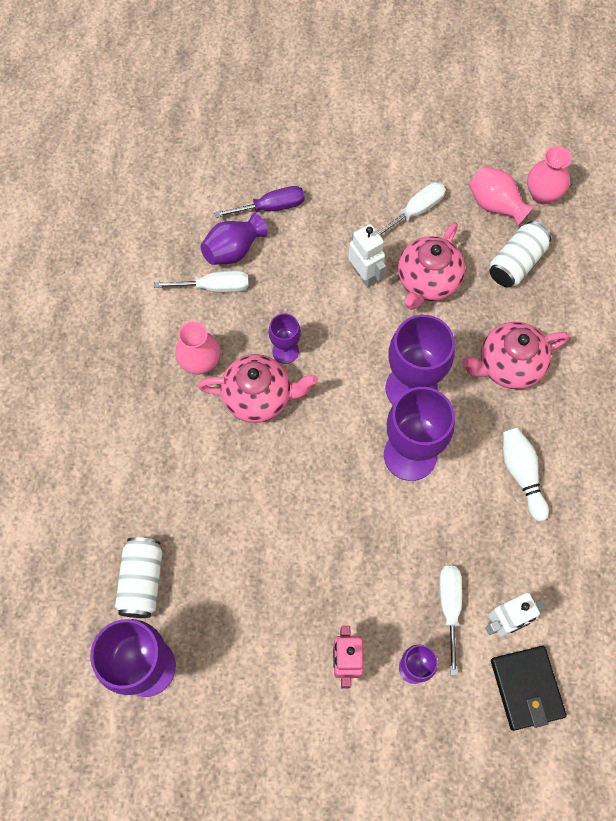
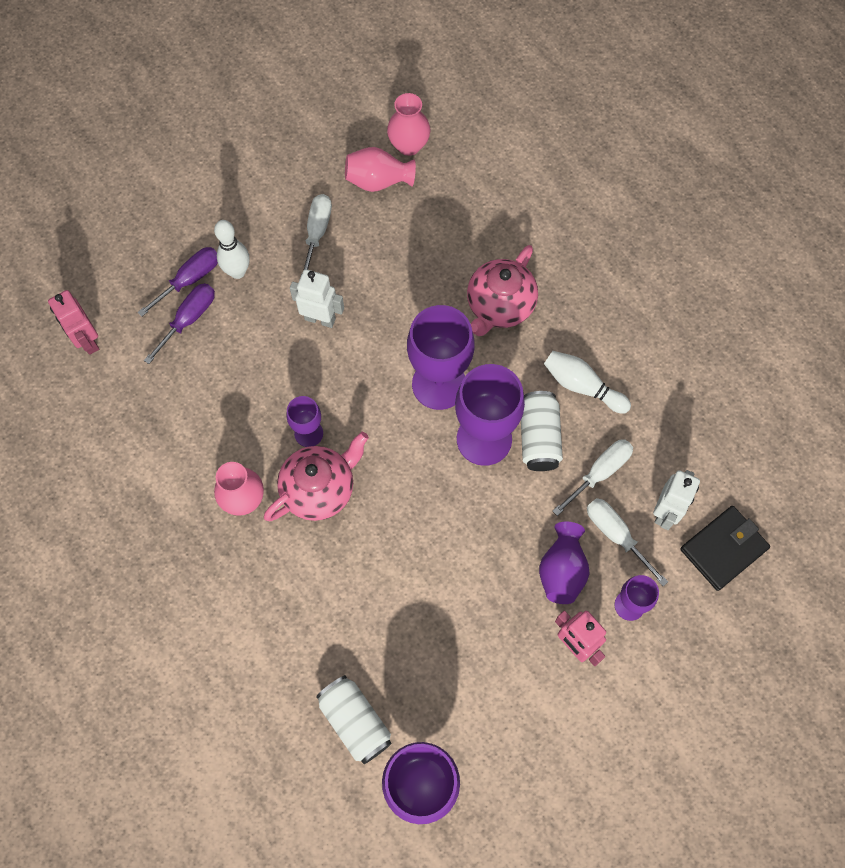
camera: 40 degrees left, 0 degrees up
(190, 172) = (87, 341): none -> pink robot
(214, 287) = (199, 425): white screwdriver -> white screwdriver (600, 473)
(233, 250) = (187, 381): purple vase -> purple vase (562, 570)
(296, 180) = (190, 280): none -> purple screwdriver
(334, 198) = (237, 272): none -> white bowling pin
(427, 281) = (377, 285): pink teapot -> none
(516, 263) = (435, 217): white can -> white can (539, 438)
(526, 688) = (723, 549): black wallet -> black wallet turned 75 degrees counterclockwise

